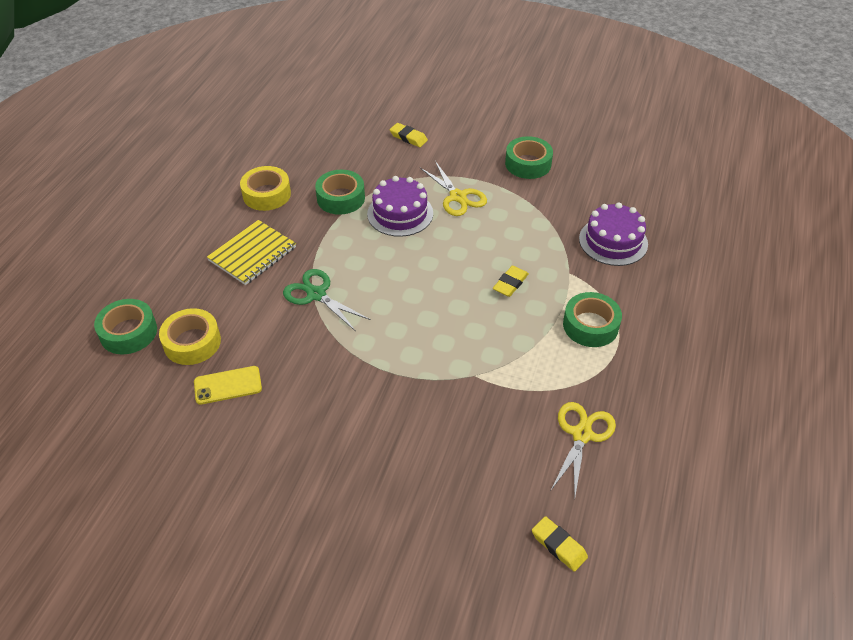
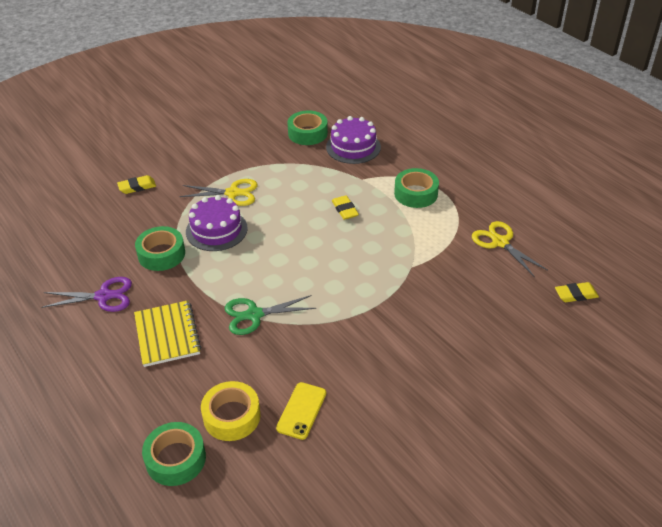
camera: 55 degrees left, 5 degrees down
(266, 194) = (104, 296): yellow tape -> purple scissors
(528, 164) = (238, 145): green tape -> green tape (307, 133)

